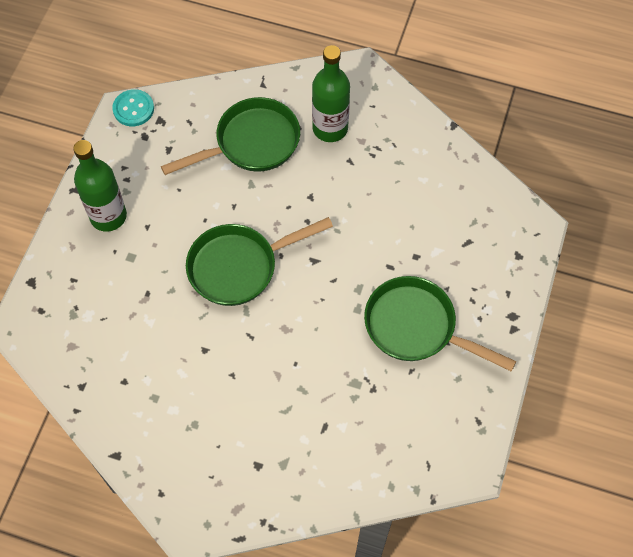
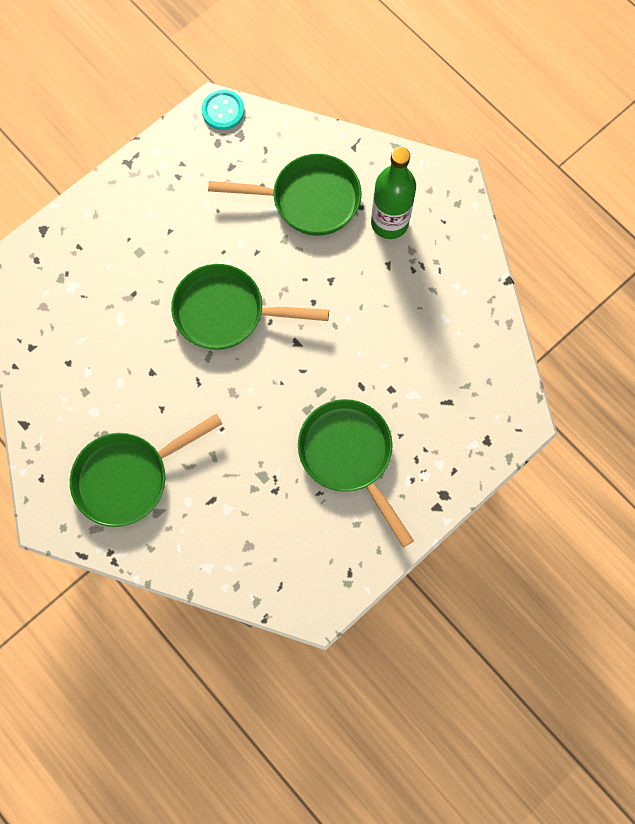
camera: 30 degrees right, 10 degrees up
(108, 216) = (142, 203): green bottle -> none
(240, 448) = (129, 477): none -> green pan

